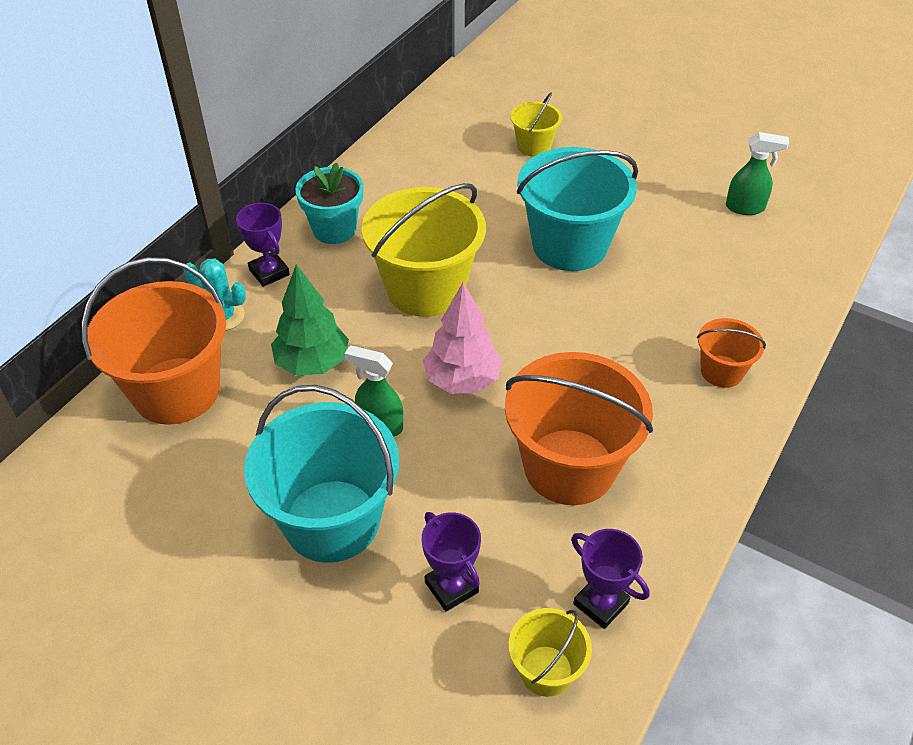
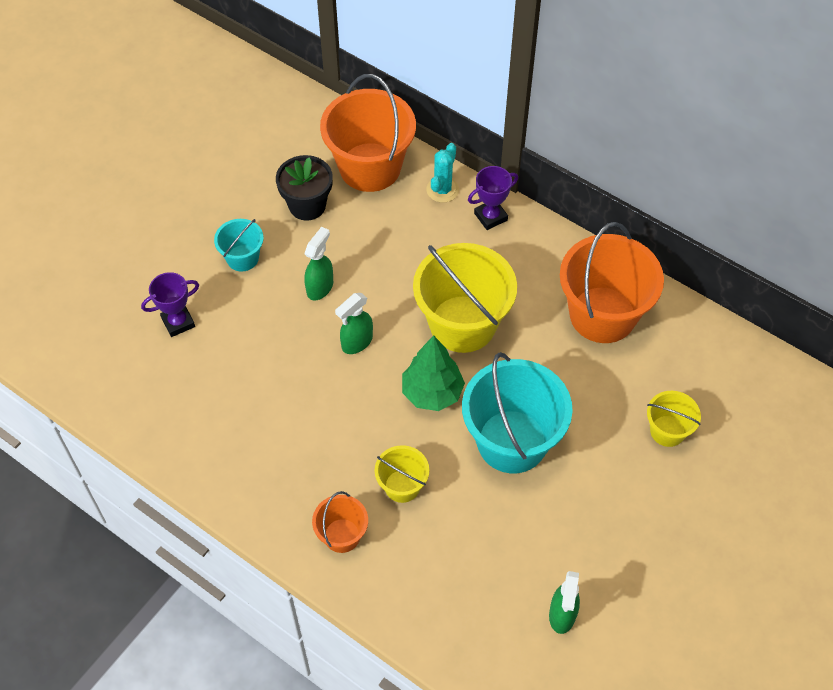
camera: 95 degrees right, 10 degrees up
(239, 454) = (307, 205): none -> black flower pot
(312, 363) = (387, 246): green tree -> green tree (432, 392)
(332, 520) = (242, 258): turquoise bucket -> turquoise bucket, size x0.50
(334, 229) = (542, 261): turquoise flower pot -> none
(462, 380) = (356, 342): pink tree -> green spray bottle
(546, 670) = (108, 369): yellow bucket -> yellow bucket (402, 486)
(569, 467) = (262, 405): orange bucket -> orange bucket (602, 315)
(601, 603) = (147, 407): purple trophy -> none

